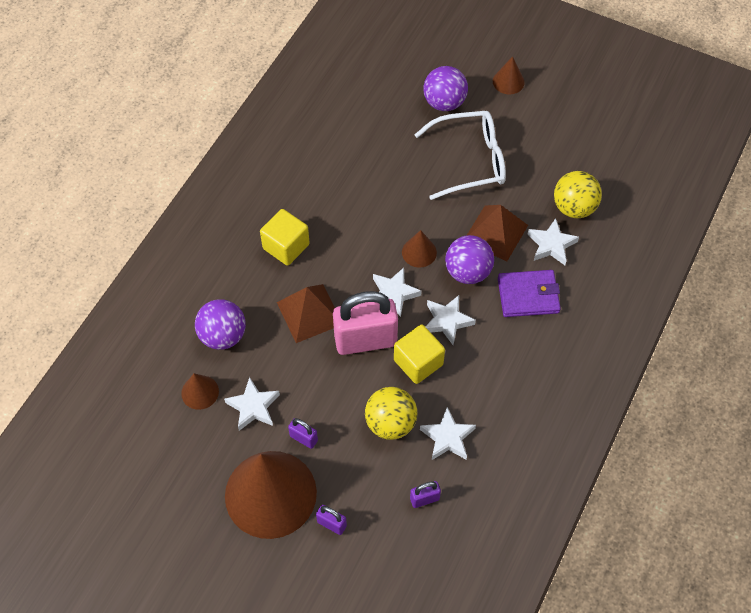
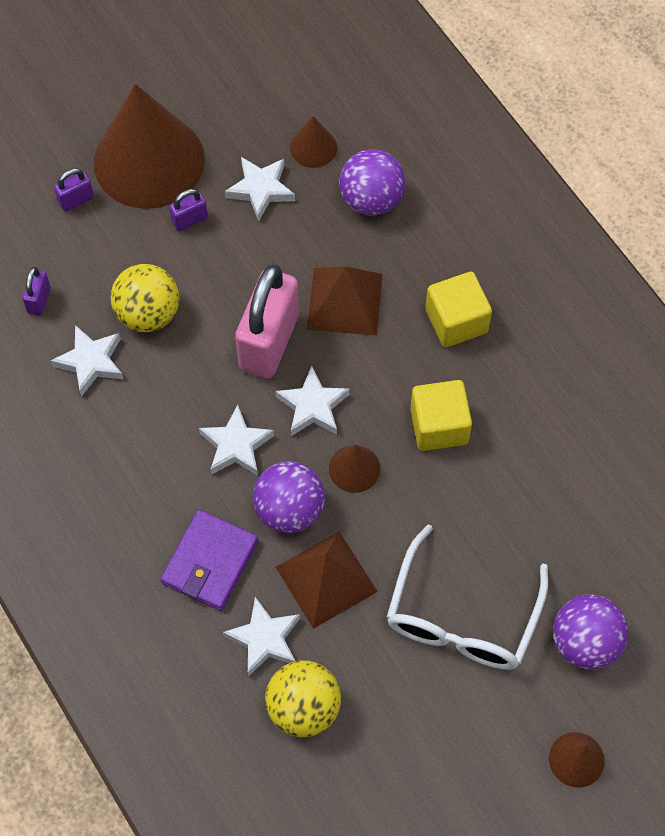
camera: 120 degrees right, 5 degrees up
(418, 362) = (203, 383): yellow cube -> yellow cube (439, 426)

